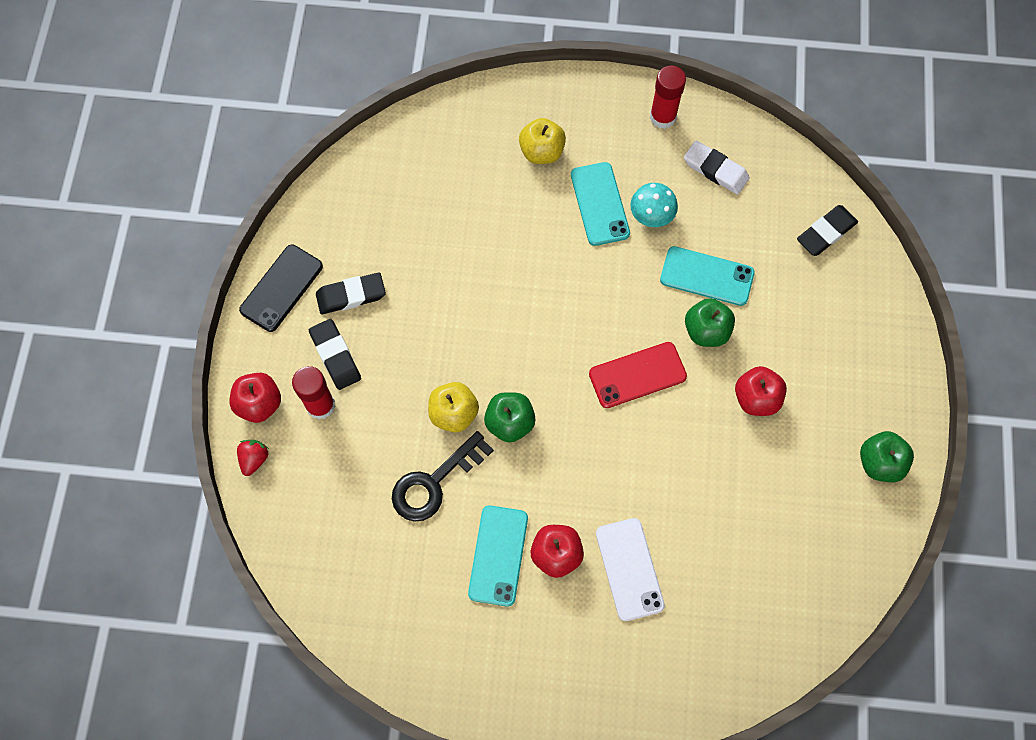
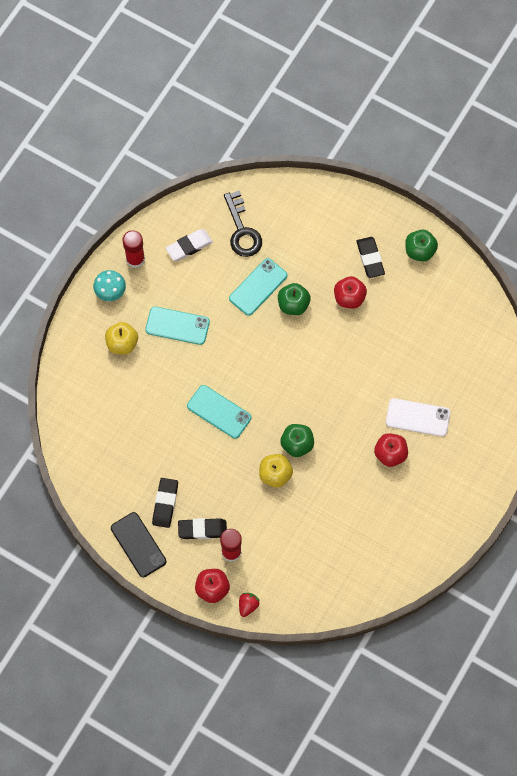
camera: 65 degrees left, 0 degrees up
(254, 459) = (248, 606): red strawberry -> red strawberry turned 75 degrees clockwise
(434, 483) = (314, 505): black key -> black key (242, 230)
(498, 555) = (376, 487): turquoise phone -> turquoise phone (219, 412)
(637, 375) = (302, 357): red phone -> none
(651, 215) = (201, 299): turquoise mushroom -> turquoise mushroom (110, 291)
(826, 233) = (264, 205): black eraser -> black eraser (370, 258)

